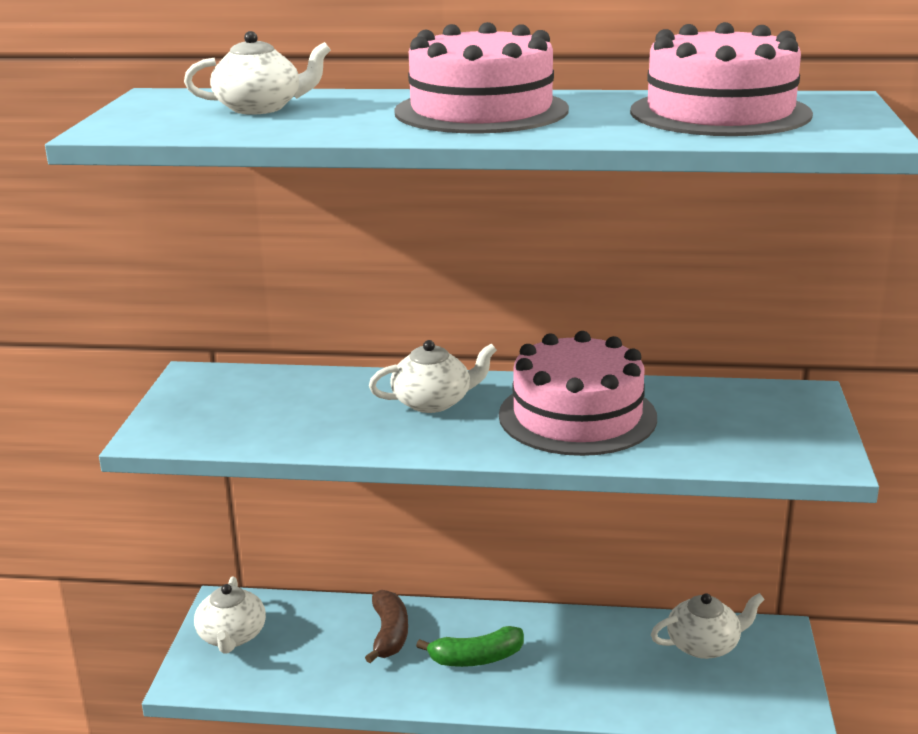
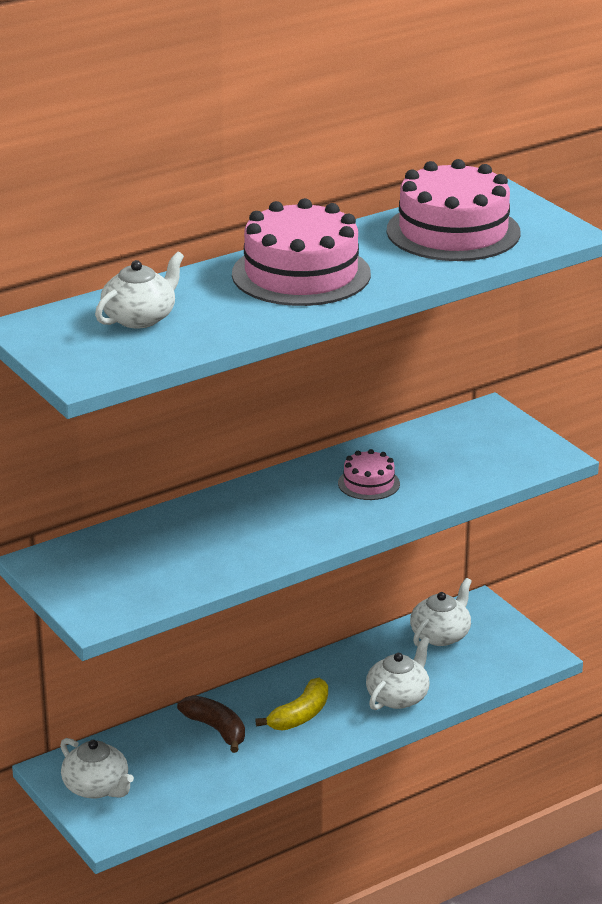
camera: 40 degrees left, 5 degrees up
(433, 402) = (257, 511): white teapot -> white teapot (398, 697)
(476, 659) = (300, 716): green banana -> yellow banana
(577, 416) = (368, 483): pink cake -> pink cake, size x0.48

